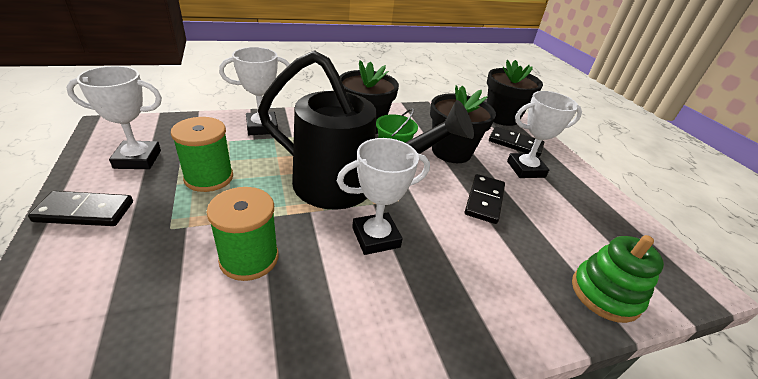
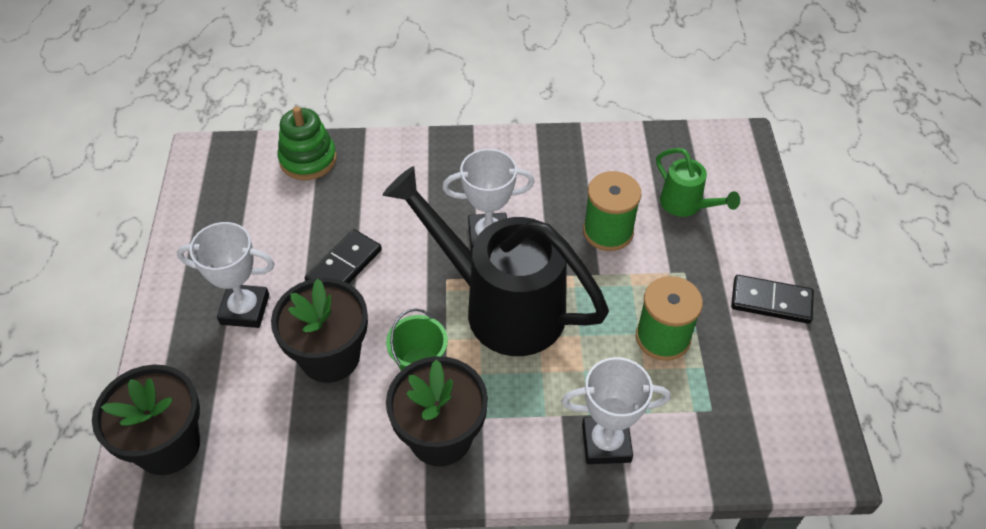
camera: 160 degrees left, 15 degrees up
(137, 306) = (686, 205): none -> green watering can
(138, 159) = (755, 380): white trophy -> none
(515, 144) = (211, 366): black domino -> none

